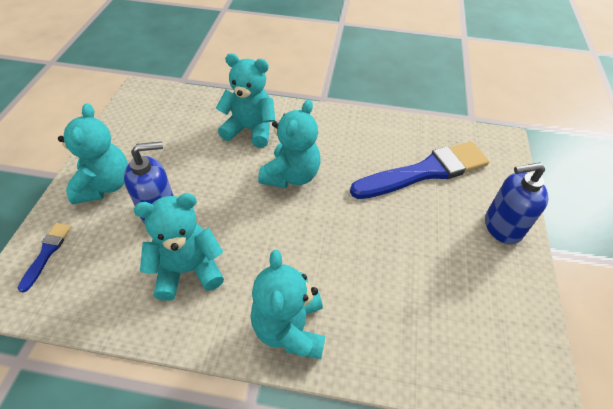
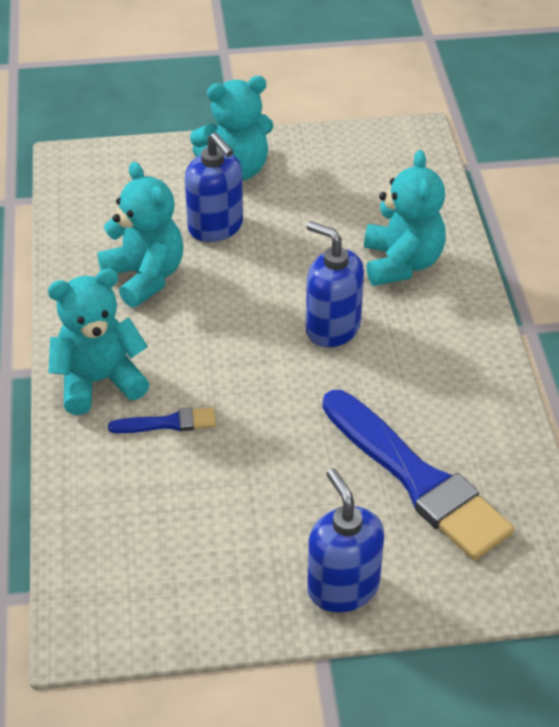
camera: 75 degrees right, 5 degrees down
(47, 253) = (127, 166): blue brush -> blue brush (168, 423)
(291, 176) = (332, 328): turquoise teddy bear -> blue soap dispenser

